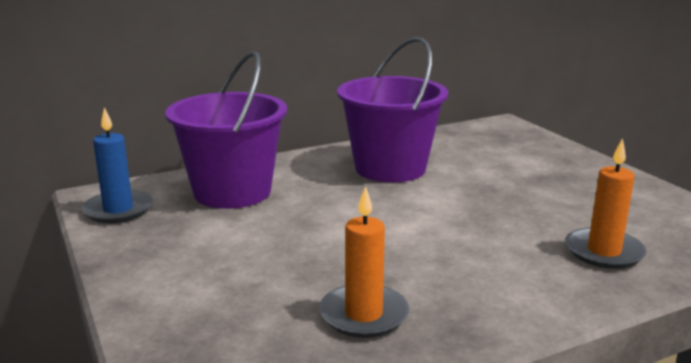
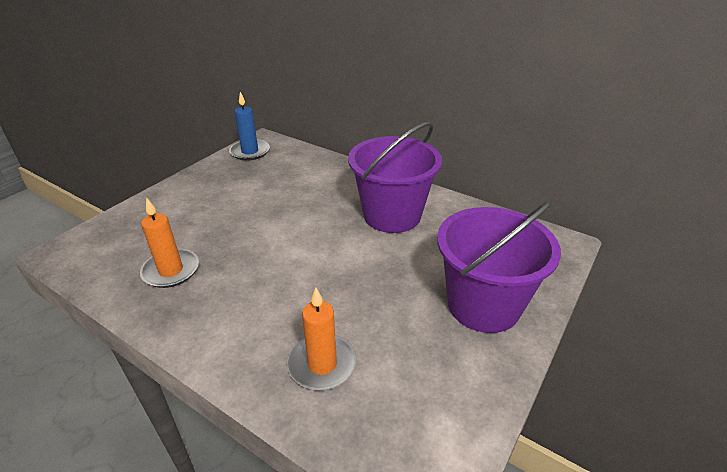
camera: 60 degrees right, 15 degrees up
(232, 192) = (299, 173): purple bucket -> purple bucket (483, 305)

